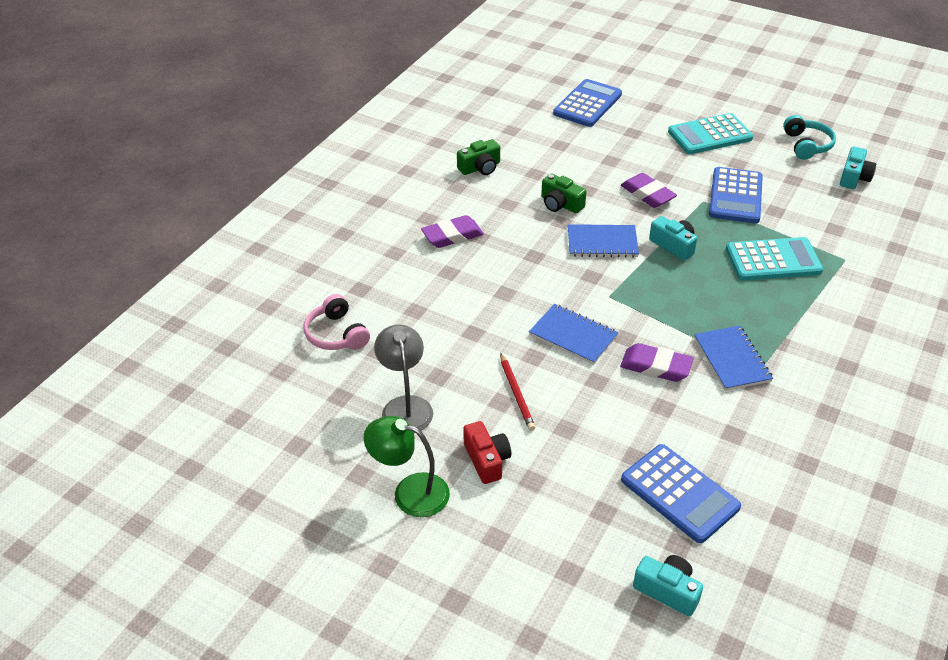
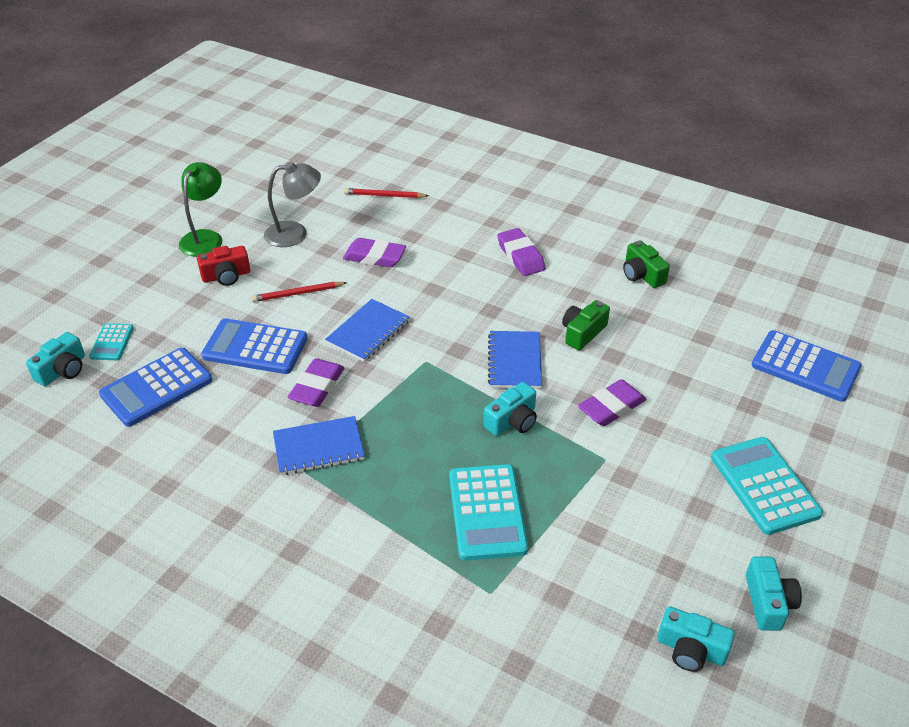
camera: 90 degrees right, 0 degrees up
(336, 334) = (384, 196): pink headphones -> red pencil
(452, 337) = (374, 257): none -> purple eraser
(614, 551) = (112, 342): none -> turquoise calculator
(736, 196) = (620, 494): blue calculator -> blue calculator (255, 347)
(806, 145) = (768, 602): turquoise headphones -> turquoise camera

